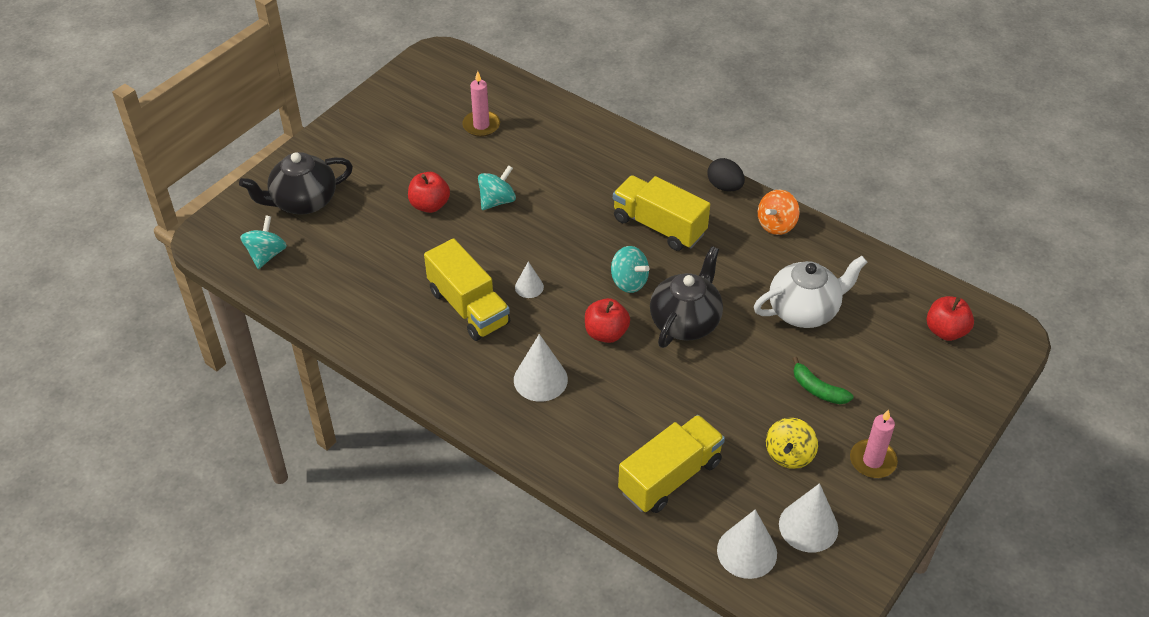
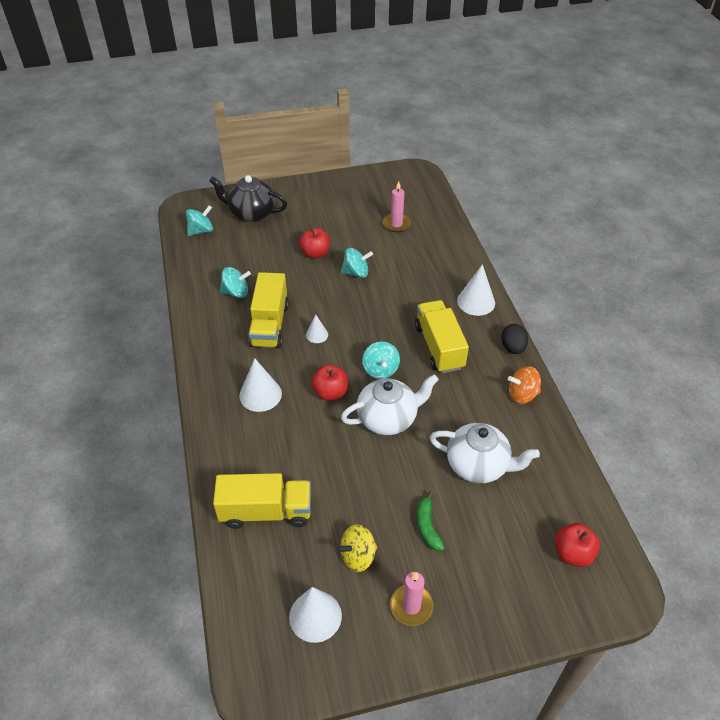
camera: 40 degrees right, 0 degrees up
(391, 296) = (236, 292): none -> turquoise spinning top
(685, 321) = (388, 418): black teapot -> white teapot
(747, 552) = (256, 600): white cone -> white cone (476, 301)

